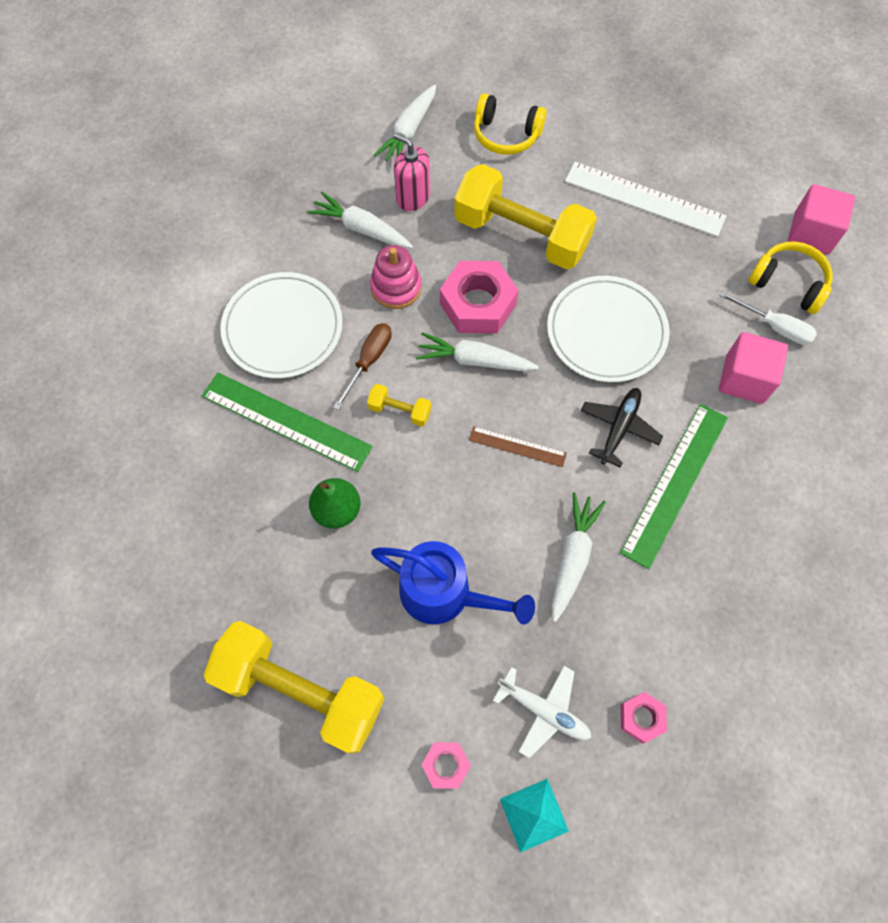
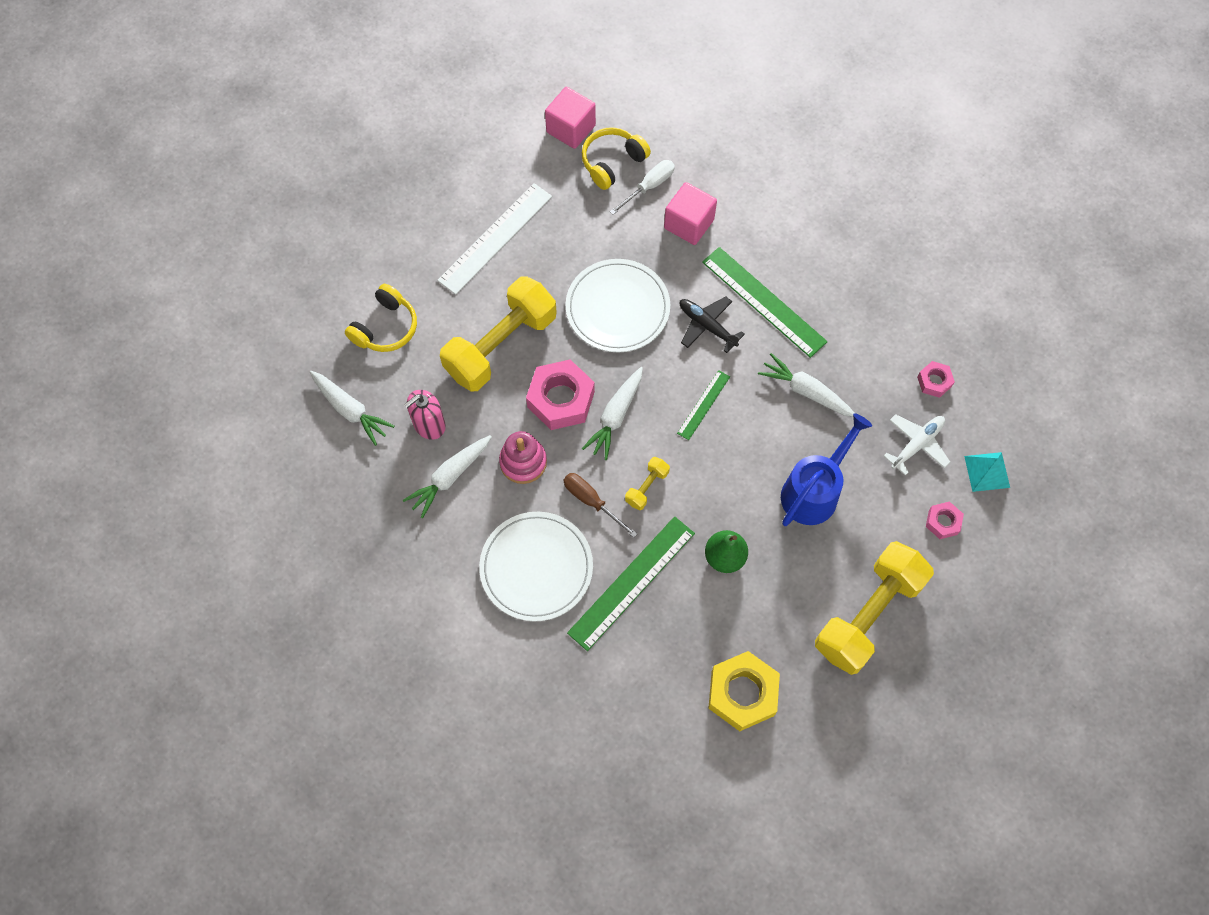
camera: 75 degrees left, 0 degrees up
(180, 564) = (742, 693): none -> yellow nut
(517, 446) = (703, 405): brown ruler -> green ruler

